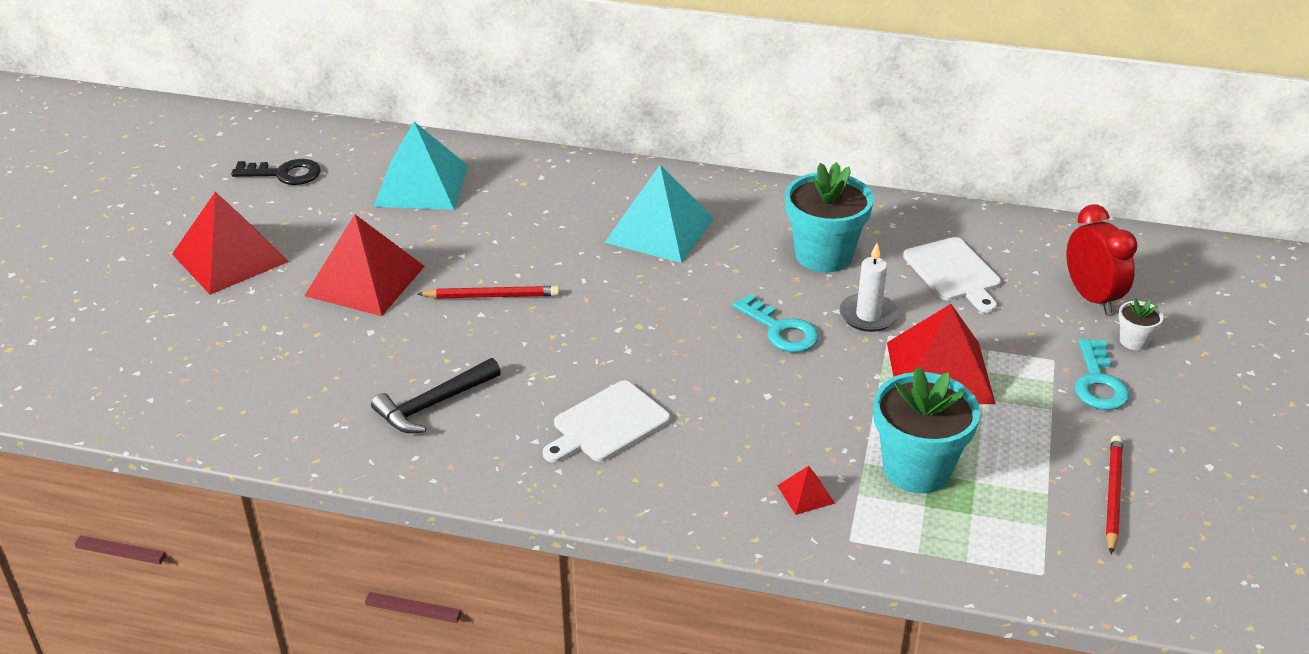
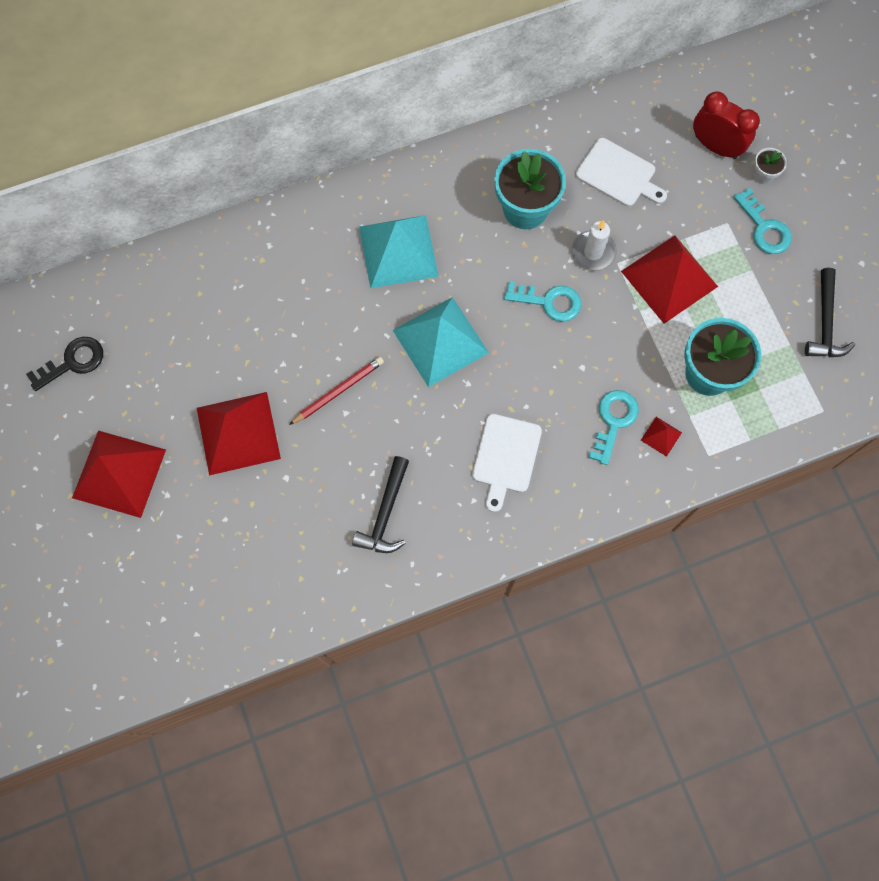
camera: 35 degrees left, 35 degrees up
(421, 185) = (189, 309): turquoise pyramid -> turquoise pyramid (440, 341)
(760, 454) = (613, 421): none -> turquoise key
(1113, 495) = (825, 323): red pencil -> black hammer

